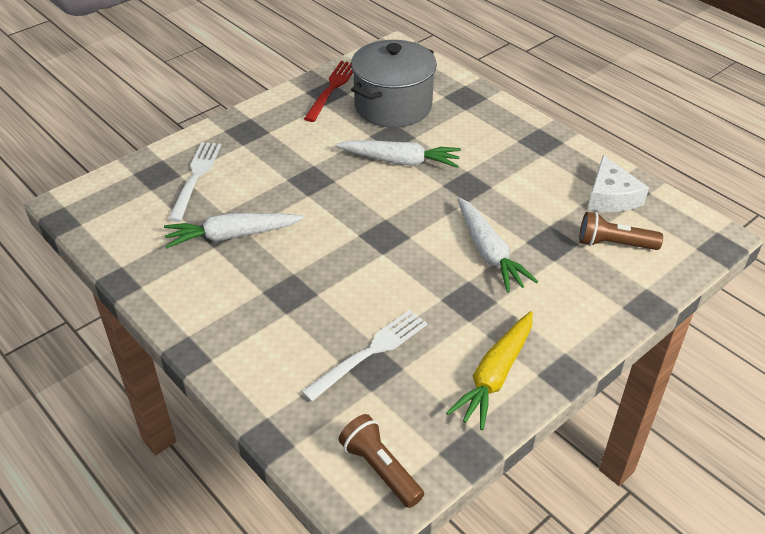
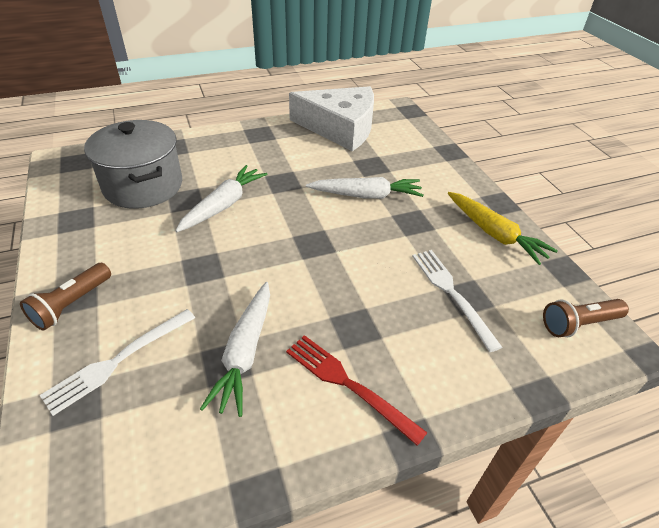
camera: 70 degrees left, 0 degrees up
(196, 176) = (116, 362): white fork -> white fork turned 75 degrees counterclockwise
(332, 88) = (73, 213): red fork -> red fork (346, 383)
(611, 196) = (340, 128): white cheese -> white cheese, size x1.80
(614, 244) = (387, 143): brown flashlight -> brown flashlight (72, 304)

